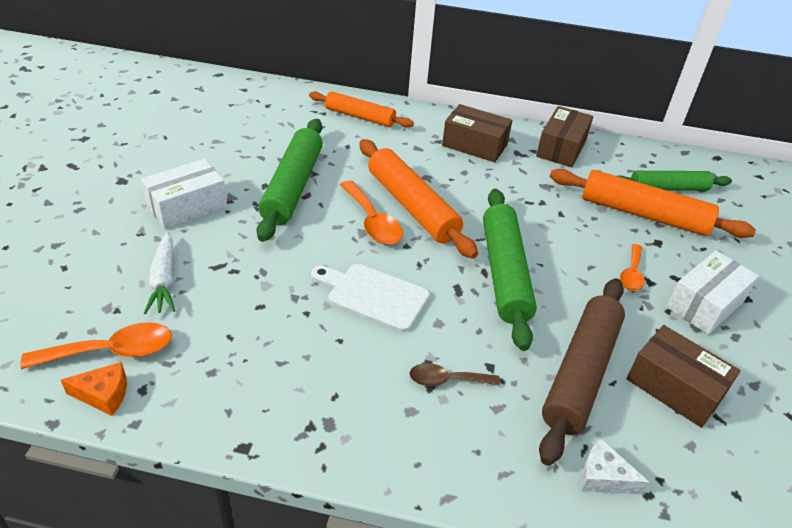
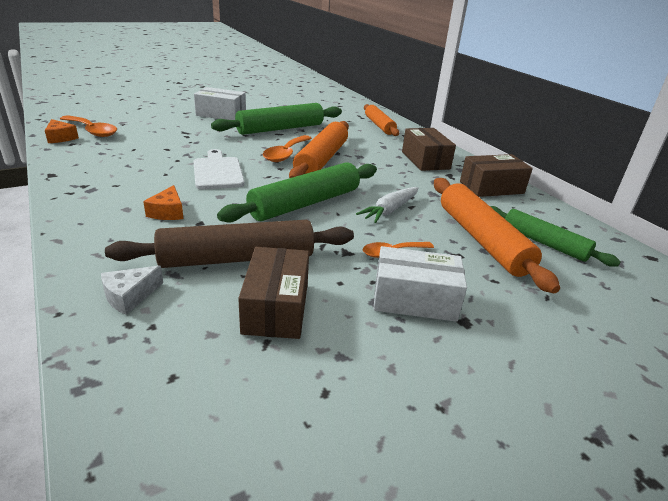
camera: 50 degrees right, 10 degrees down
(164, 280) = (157, 125): white carrot -> white carrot (390, 210)
(446, 380) = (168, 212): brown spoon -> orange cheese
(603, 477) = (130, 296): white cheese -> white cheese turned 120 degrees counterclockwise

